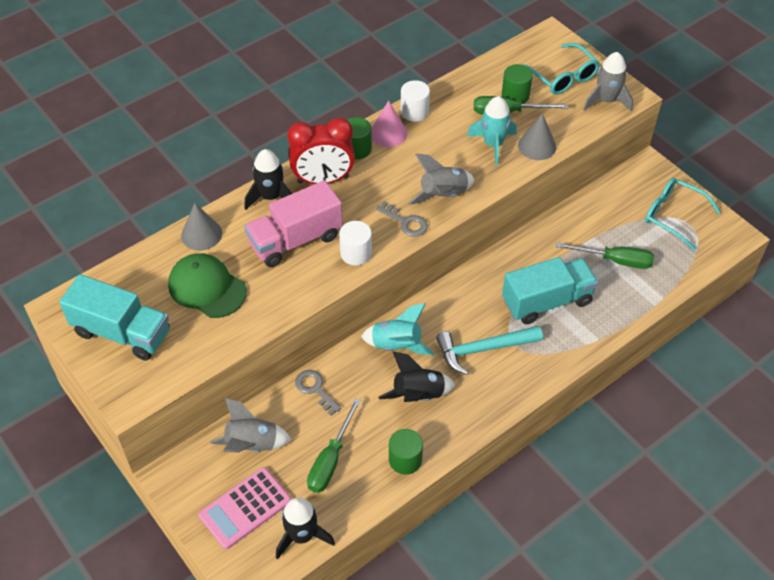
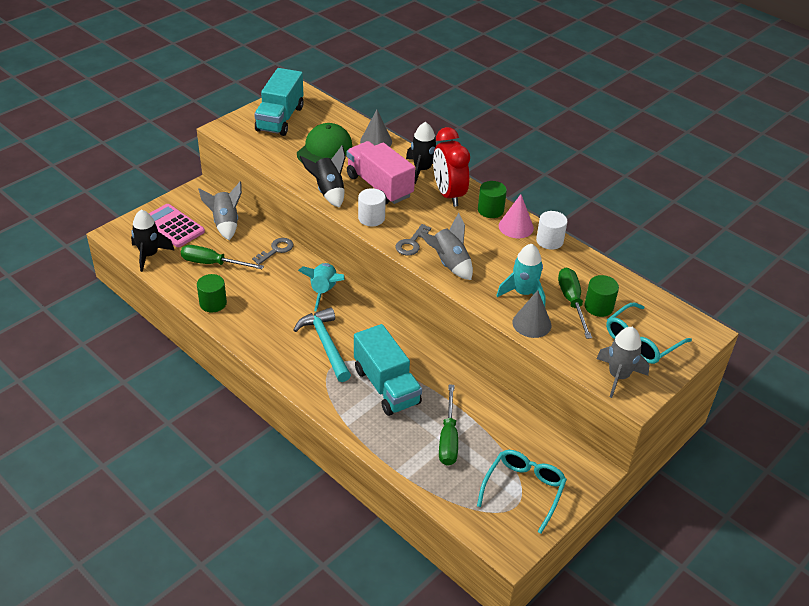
camera: 80 degrees right, 10 degrees down
(418, 395) = (274, 307): black rocket -> black rocket (328, 192)

